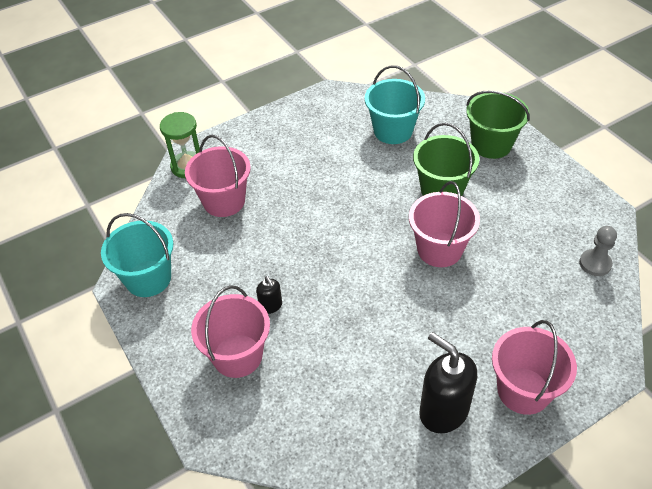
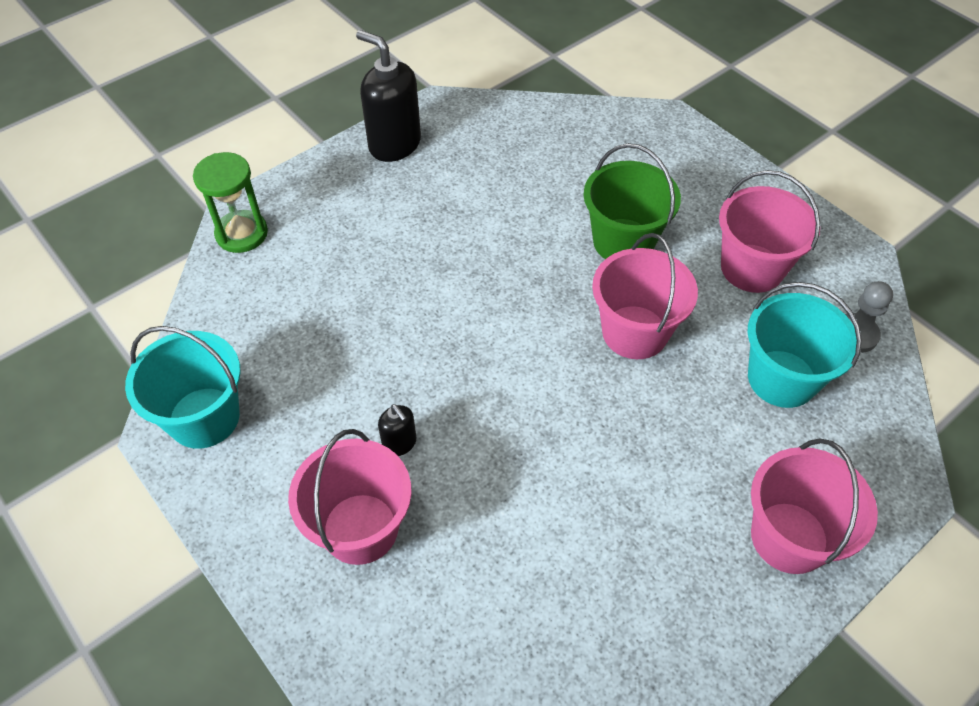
camera: 10 degrees left, 5 degrees up
(224, 201) = (305, 284): pink bucket -> pink bucket (752, 268)
(393, 131) = (539, 157): turquoise bucket -> turquoise bucket (782, 378)
(443, 411) = (680, 582): black soap dispenser -> black soap dispenser (394, 144)
(491, 145) = (682, 168): green bucket -> none

